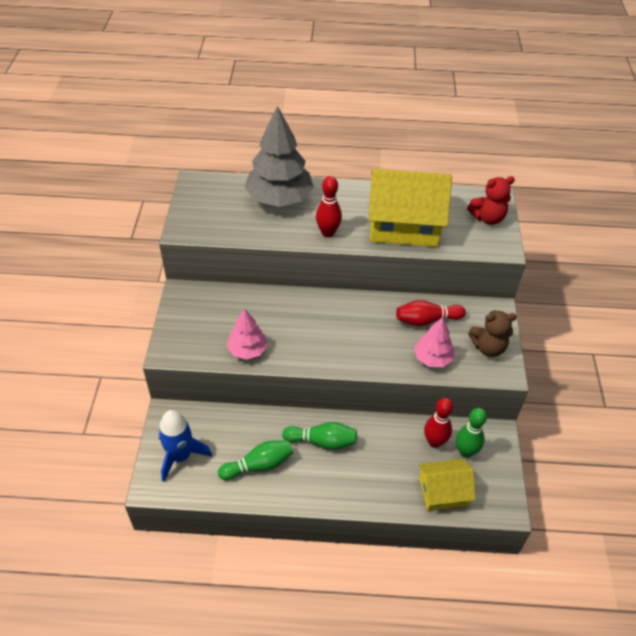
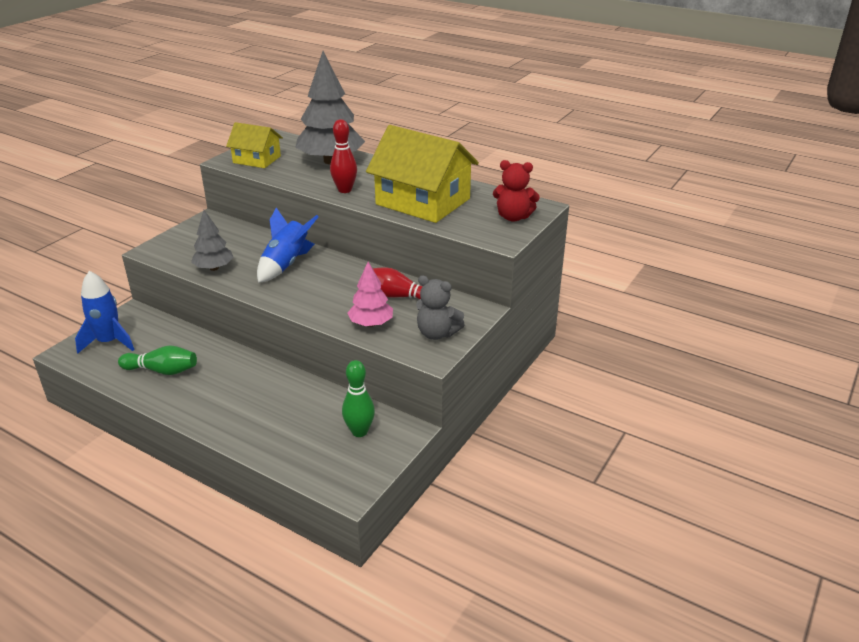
camera: 30 degrees right, 15 degrees down
(247, 350) = (214, 268): pink tree -> grey tree
(306, 321) = (286, 264): none -> blue rocket
(322, 441) = (234, 374): green bowling pin -> none
(434, 442) = (337, 413): red bowling pin -> none
(443, 491) = (302, 453): yellow house -> yellow house (257, 159)
(488, 347) = (437, 333): brown teddy bear -> grey teddy bear

